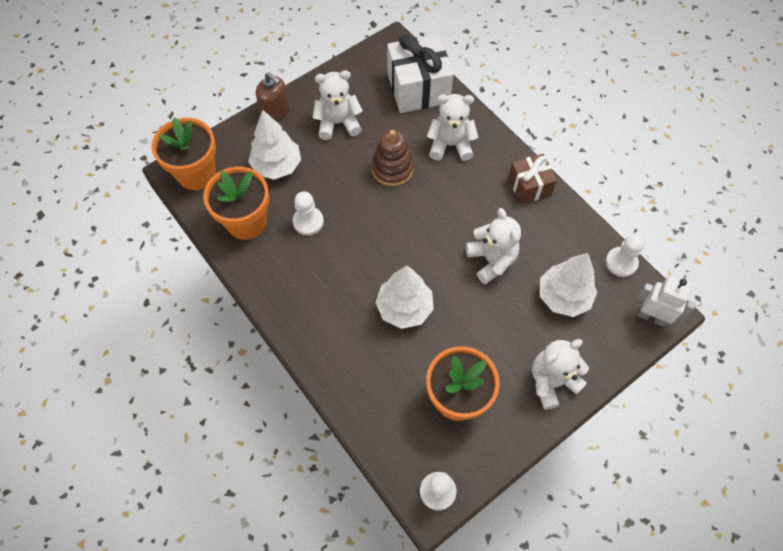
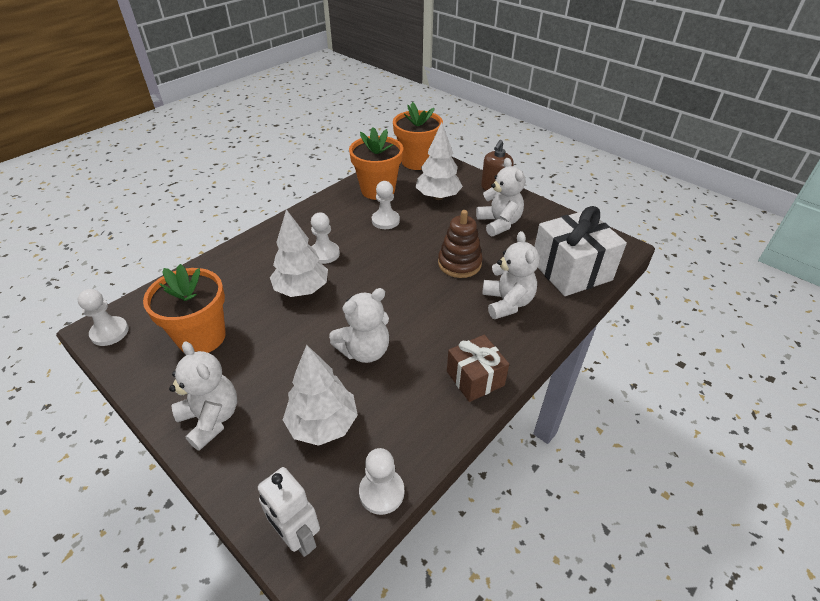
camera: 80 degrees right, 20 degrees down
(352, 284) = (324, 254): none -> white pawn
(651, 317) = (298, 537): white robot -> white robot turned 120 degrees clockwise

